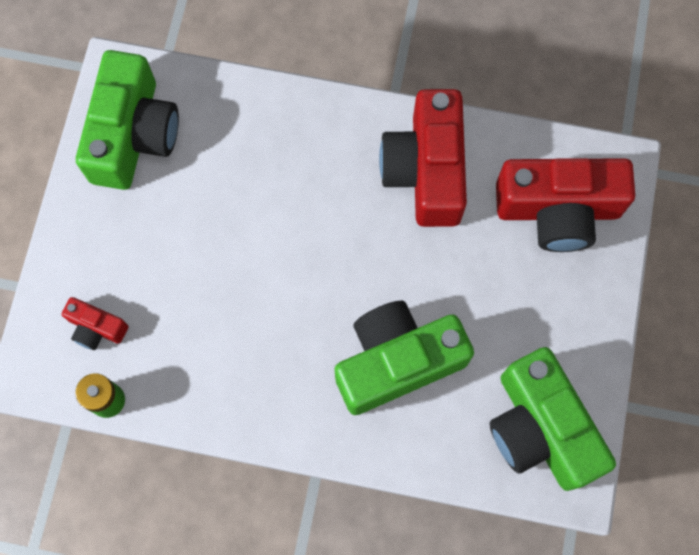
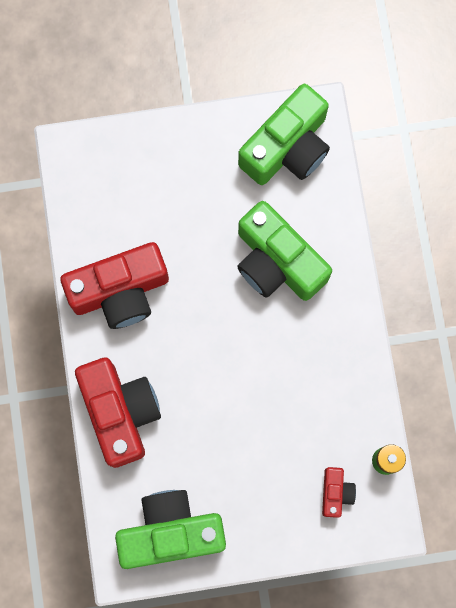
camera: 110 degrees left, 5 degrees up
(558, 210) = (118, 184): red camera -> red camera (120, 412)

